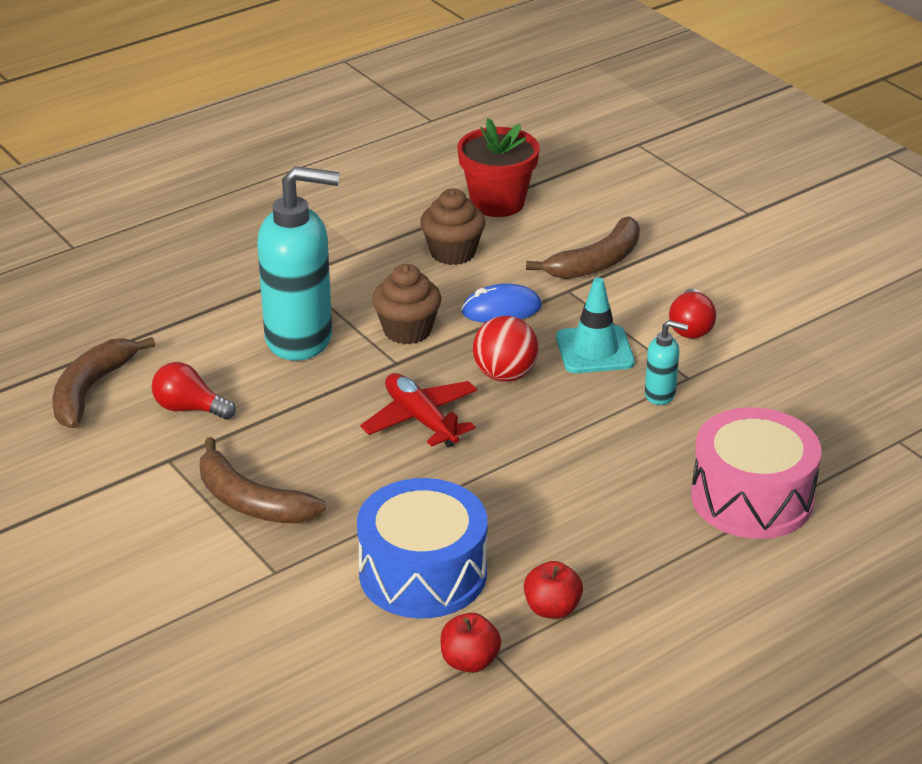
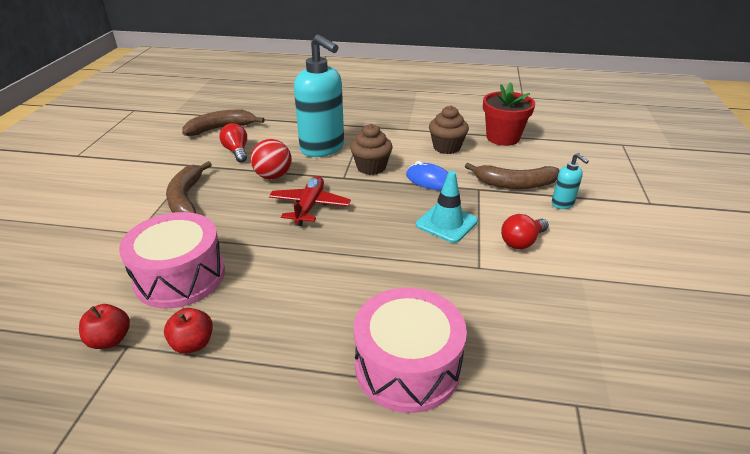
camera: 45 degrees right, 0 degrees up
(423, 573) = (180, 276): blue drum -> pink drum
(505, 375) = (381, 209): red ball -> red ball (273, 176)
(660, 395) = (447, 266): turquoise soap dispenser -> turquoise soap dispenser (562, 204)

